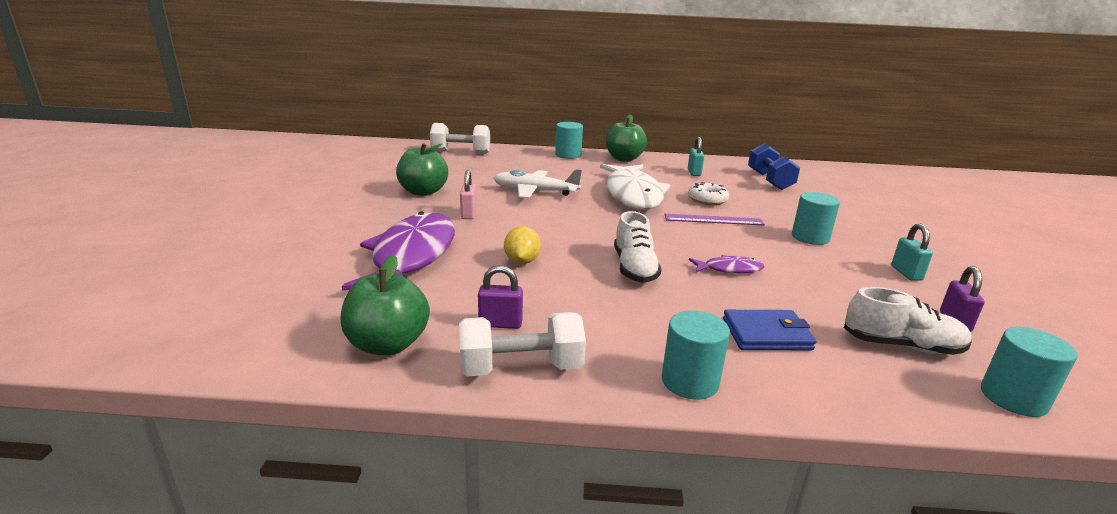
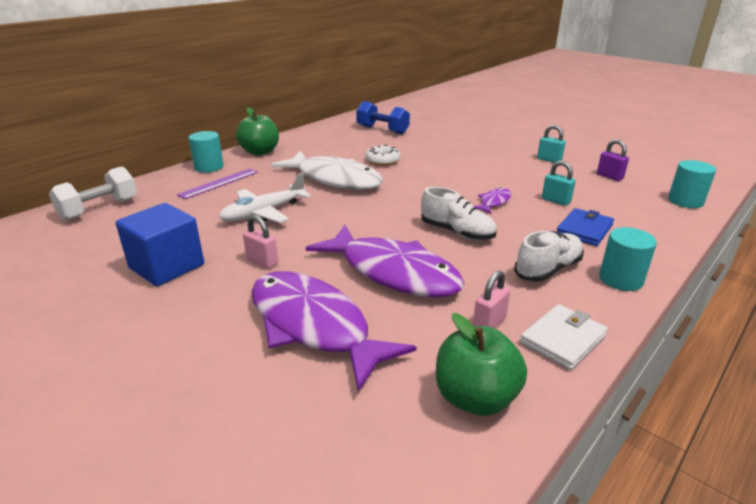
camera: 50 degrees left, 5 degrees up
(423, 192) = (167, 266): green apple -> blue cube
(500, 324) = (489, 323): purple padlock -> pink padlock
(520, 368) = (562, 339): white dumbbell -> white wallet
(522, 261) = (393, 272): yellow lemon -> purple fish
(694, 172) = (330, 143): turquoise padlock -> turquoise padlock (556, 201)
(714, 220) = (417, 173): purple ruler -> purple ruler (219, 183)
(810, 237) = (478, 160): turquoise cylinder -> none
(901, 346) = (623, 201): white shoe -> white shoe (548, 269)

